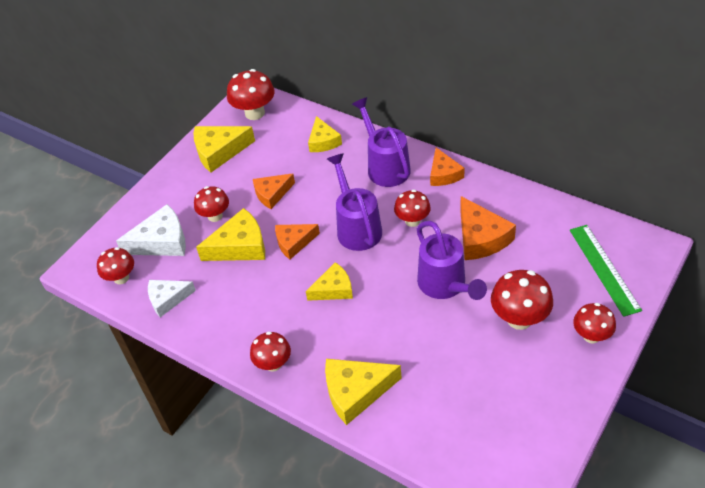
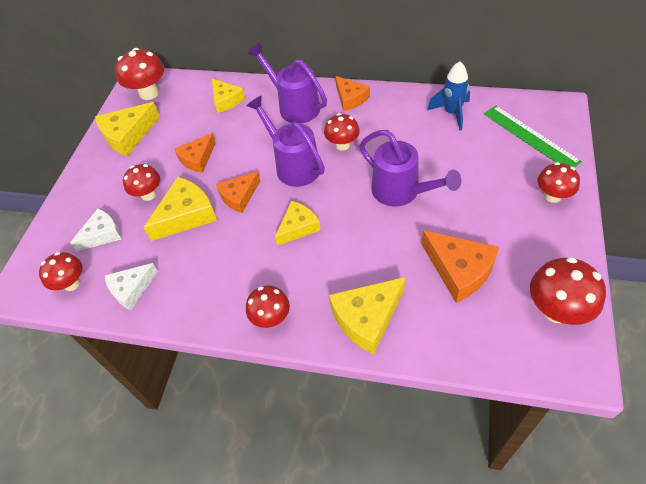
camera: 20 degrees left, 5 degrees up
(162, 241) = (102, 234): white cheese -> white cheese, size x0.67
(481, 238) = (411, 142): orange cheese -> orange cheese (459, 270)
(519, 319) = (482, 201): red mushroom -> red mushroom (556, 310)
(537, 220) = (452, 113): none -> blue rocket

